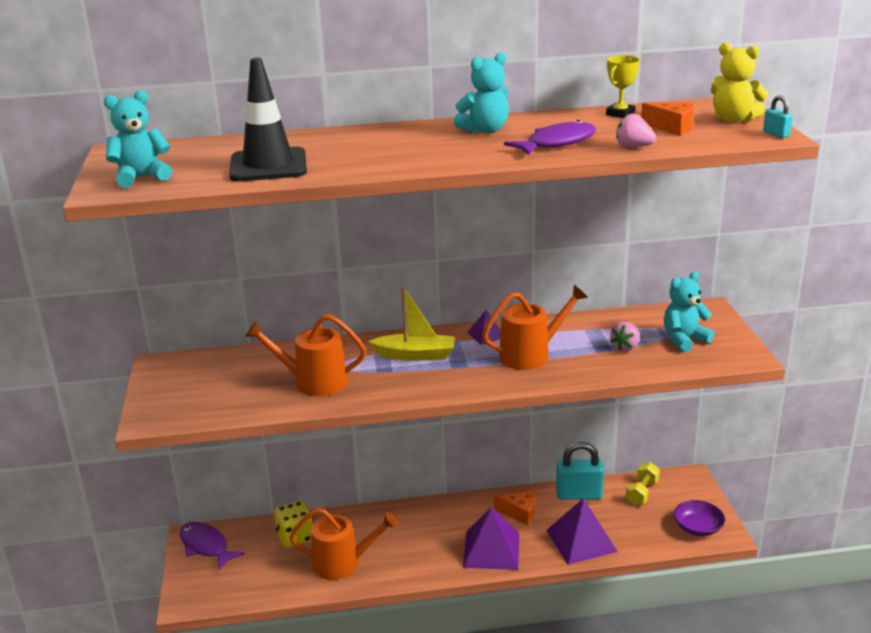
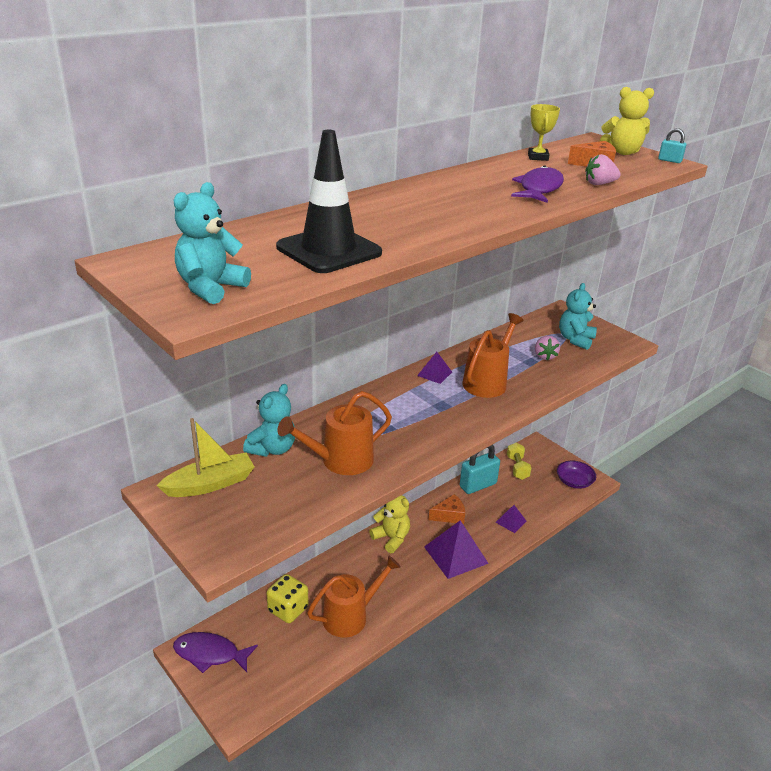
camera: 35 degrees left, 5 degrees up
(415, 355) = (399, 408): yellow boat -> yellow boat (210, 484)
(442, 513) = (391, 538): none -> yellow teddy bear
(485, 130) = (462, 185): turquoise teddy bear -> turquoise teddy bear (272, 449)
(581, 541) = (511, 521): purple pyramid -> purple pyramid, size x0.51

